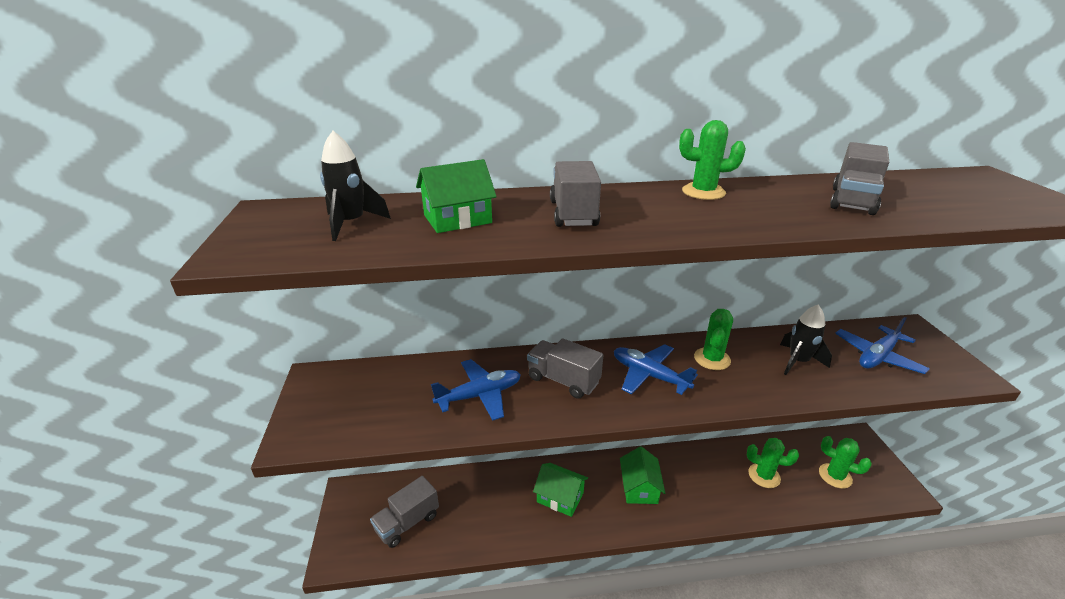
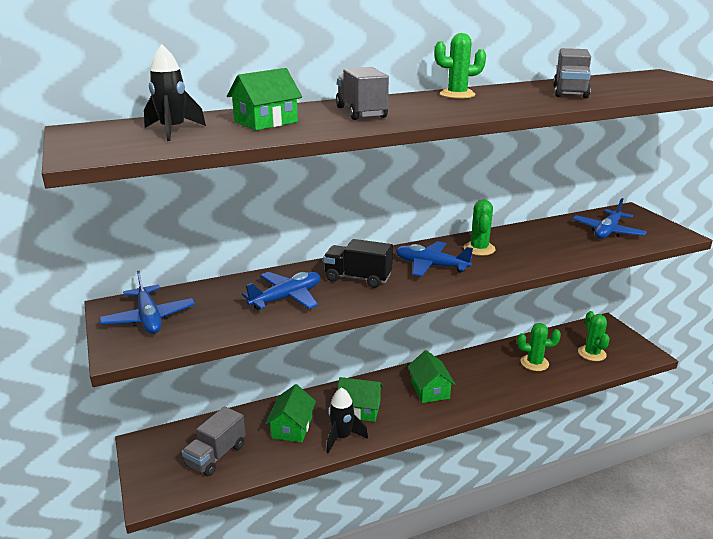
camera: 15 degrees left, 5 degrees down
(337, 398) = (149, 318): none -> blue plane
(488, 505) = (292, 427): none -> green house
(563, 380) = (358, 278): grey truck -> black truck
(798, 361) = (548, 242): black rocket -> black rocket (342, 437)
(835, 476) = (592, 353): green cactus -> green cactus turned 60 degrees clockwise

